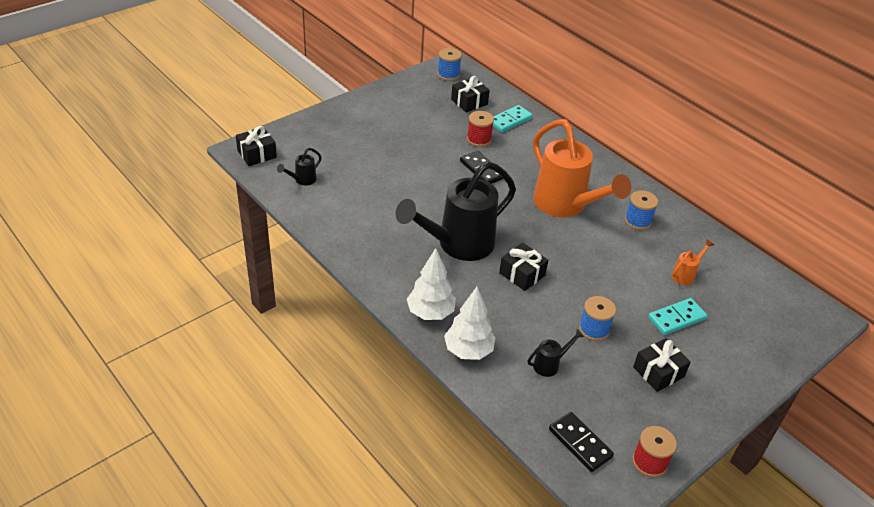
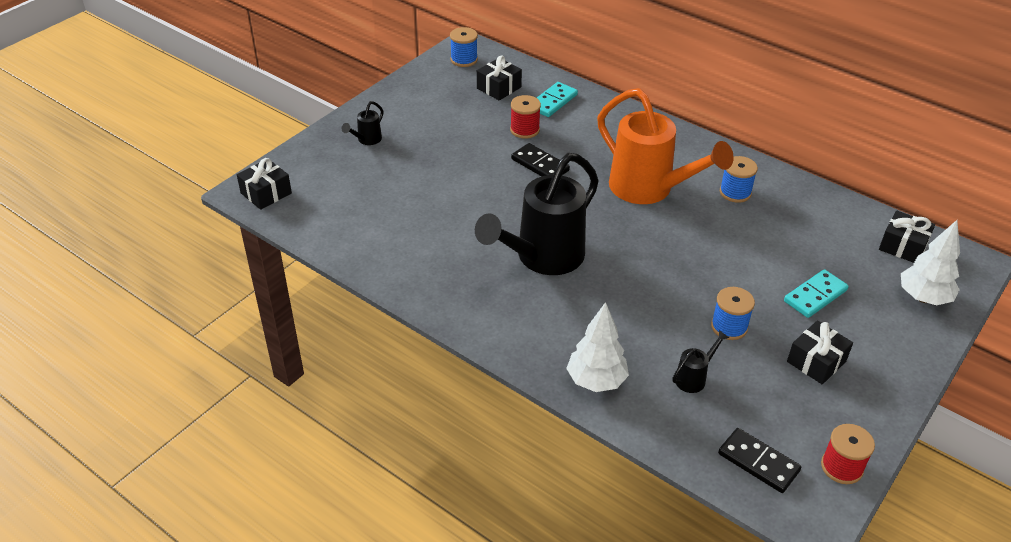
camera: 10 degrees left, 0 degrees up
(302, 180) = (332, 215): black watering can -> black watering can (366, 140)
(430, 313) = (537, 345): white tree -> white tree (923, 298)
(522, 274) = (627, 278): black gift -> black gift (903, 246)
(685, 275) = (808, 244): orange watering can -> none

